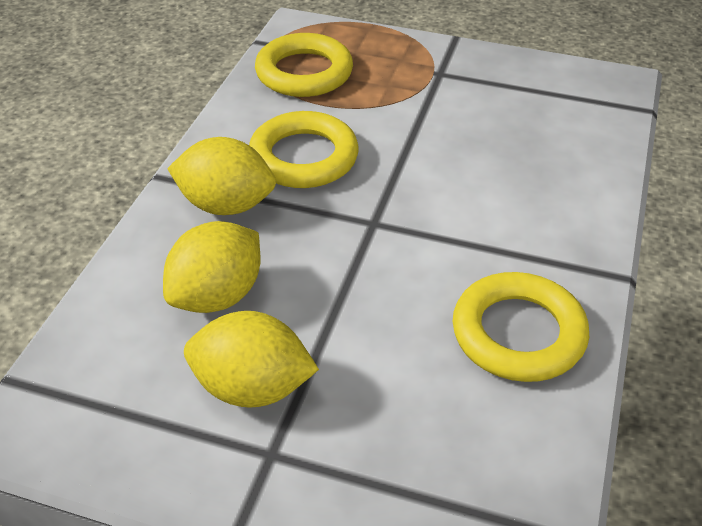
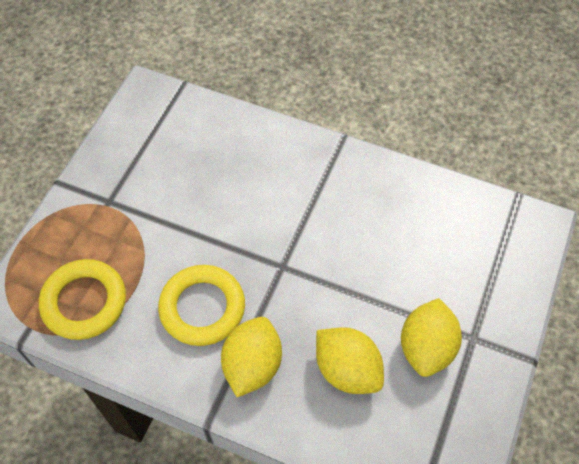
camera: 85 degrees left, 15 degrees up
(518, 333) = (386, 199): yellow ring -> none

